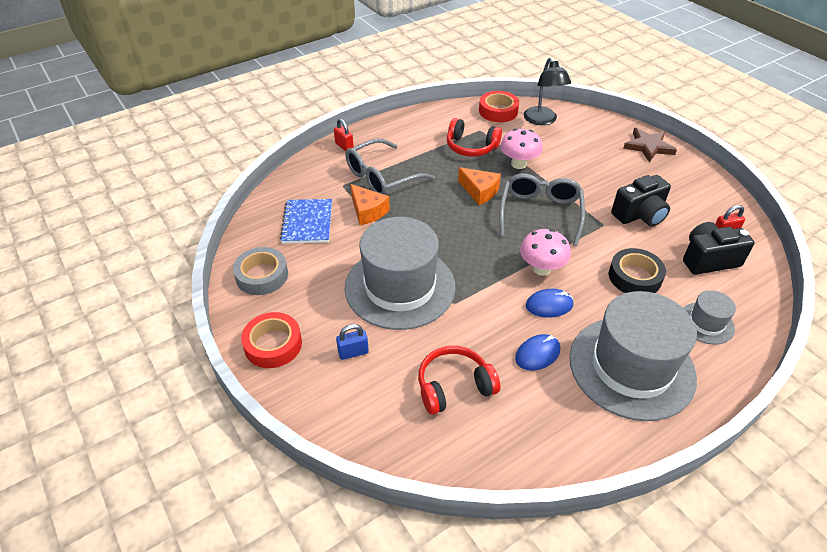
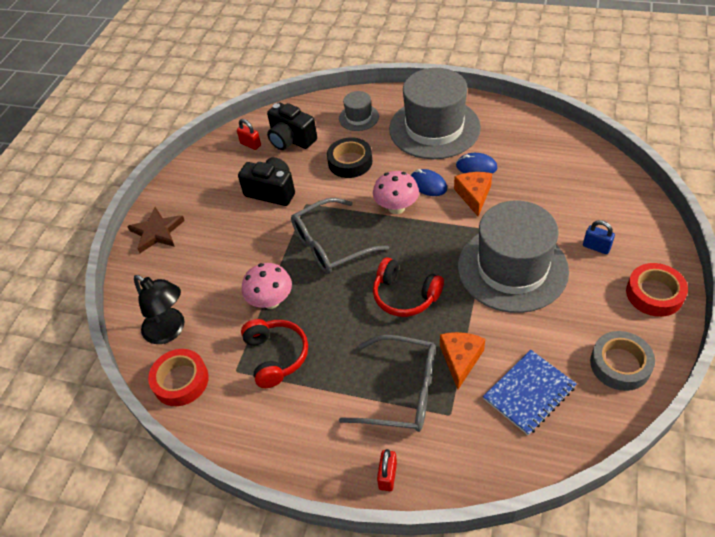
camera: 125 degrees left, 5 degrees up
(454, 386) = (549, 185): red headphones -> red headphones (405, 295)
(479, 191) = (343, 301): orange cheese -> orange cheese (474, 195)
(542, 120) = (170, 331): black lamp -> black lamp turned 90 degrees clockwise

